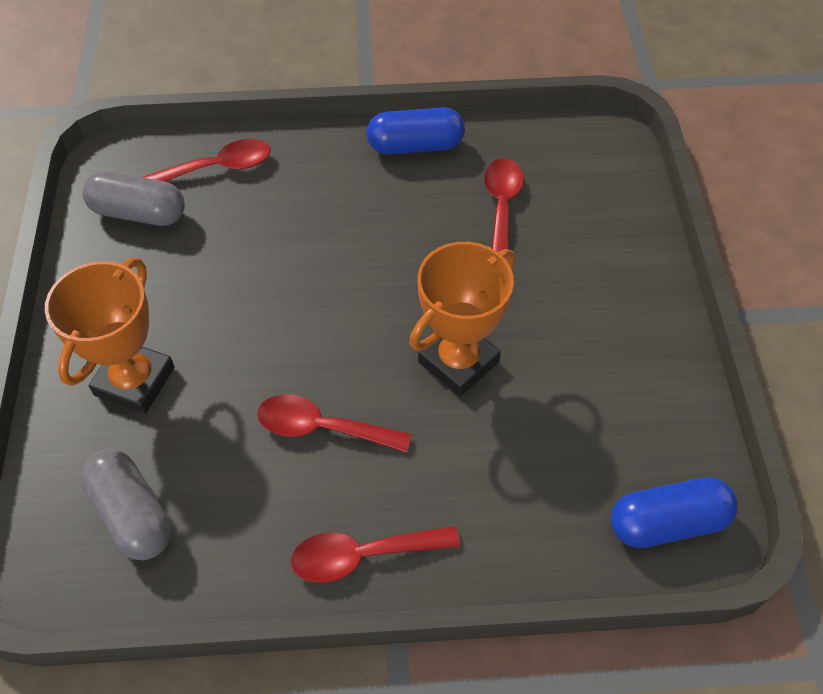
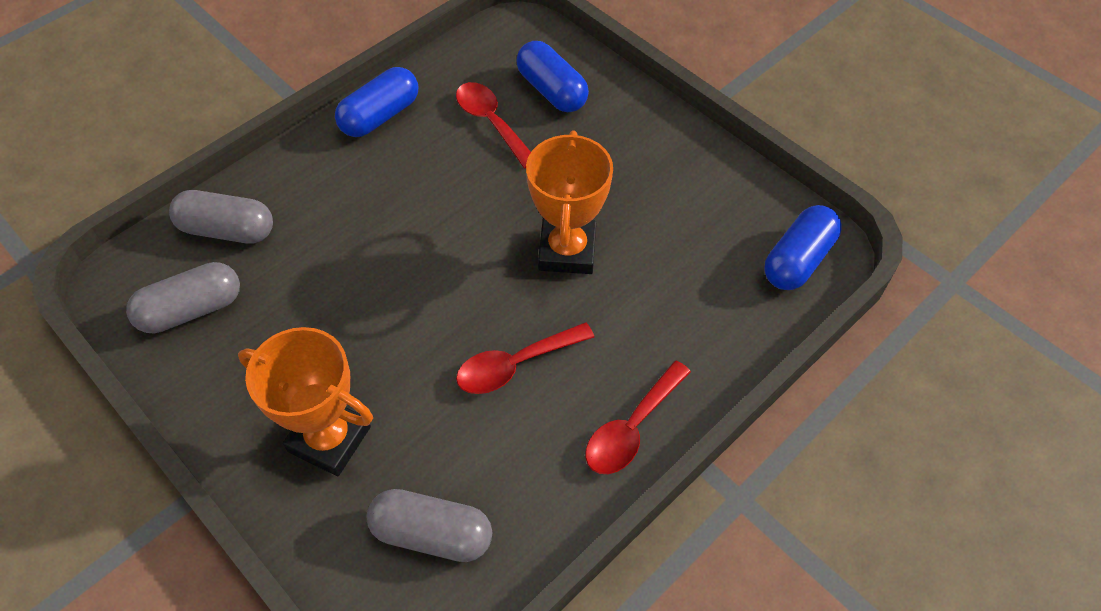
camera: 40 degrees left, 0 degrees up
(135, 381) = (329, 439): orange trophy -> orange trophy turned 45 degrees counterclockwise
(218, 167) = (227, 230): red spoon -> grey capsule
(582, 211) = (551, 90): none -> blue capsule

